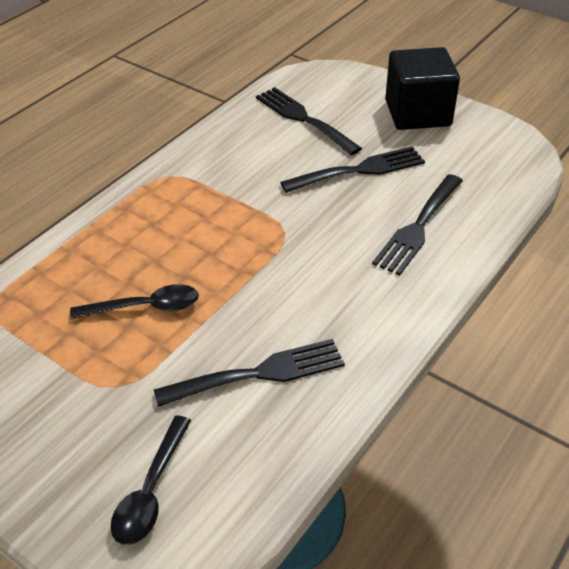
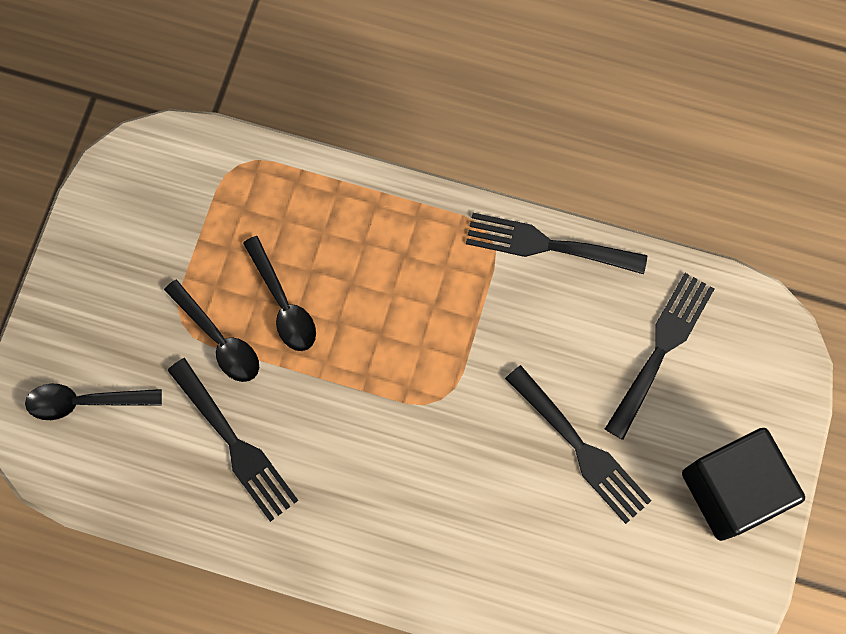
camera: 70 degrees right, 30 degrees up
(150, 361) = (219, 339): none -> black spoon
(418, 227) = (500, 544): black fork -> black fork (547, 245)

